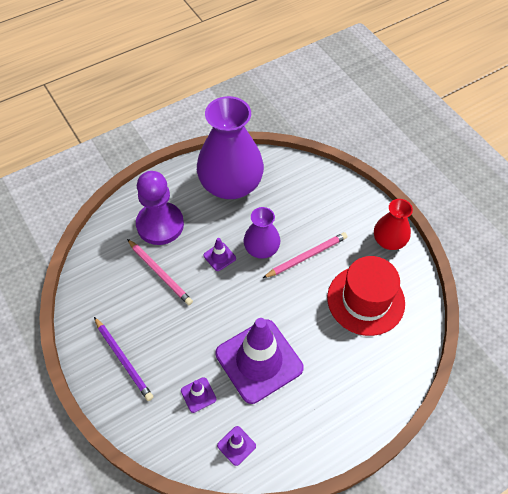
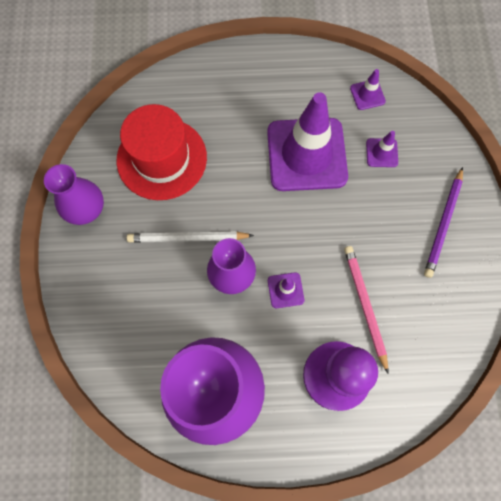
camera: 150 degrees left, 15 degrees up
(123, 359) = (443, 224): purple pencil -> purple pencil turned 150 degrees counterclockwise
(306, 256) = (188, 238): pink pencil -> white pencil
(389, 240) = (85, 209): red vase -> purple vase

